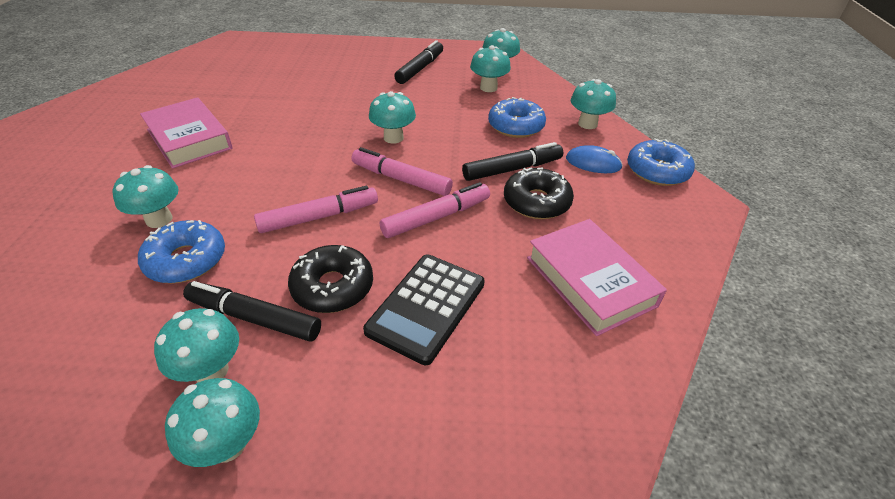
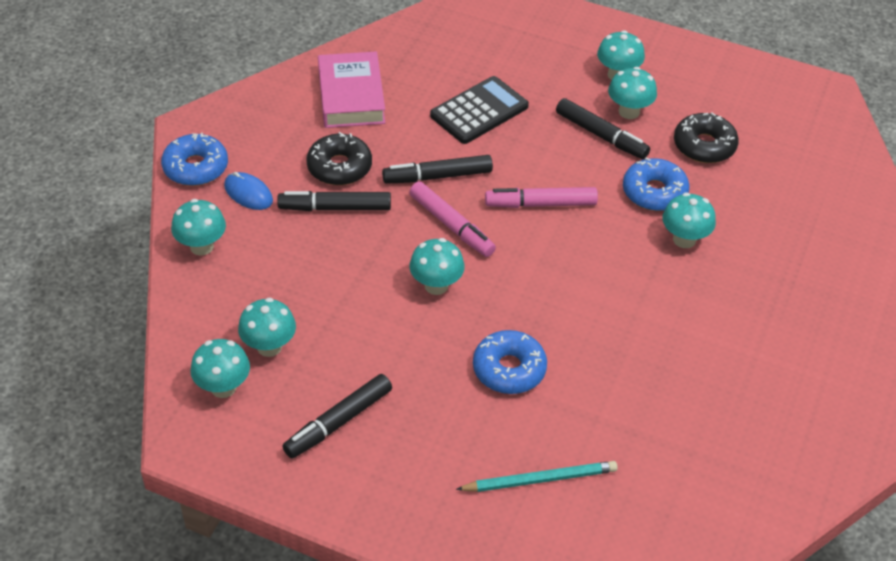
camera: 160 degrees left, 5 degrees up
(189, 139) = (671, 348): pink book -> none
(287, 69) = (540, 479): none -> turquoise pencil
(333, 287) = (542, 141): black donut -> black donut (704, 146)
(436, 217) = (437, 176): pink marker -> black marker
(516, 126) = (287, 265): blue donut -> blue donut (509, 369)

